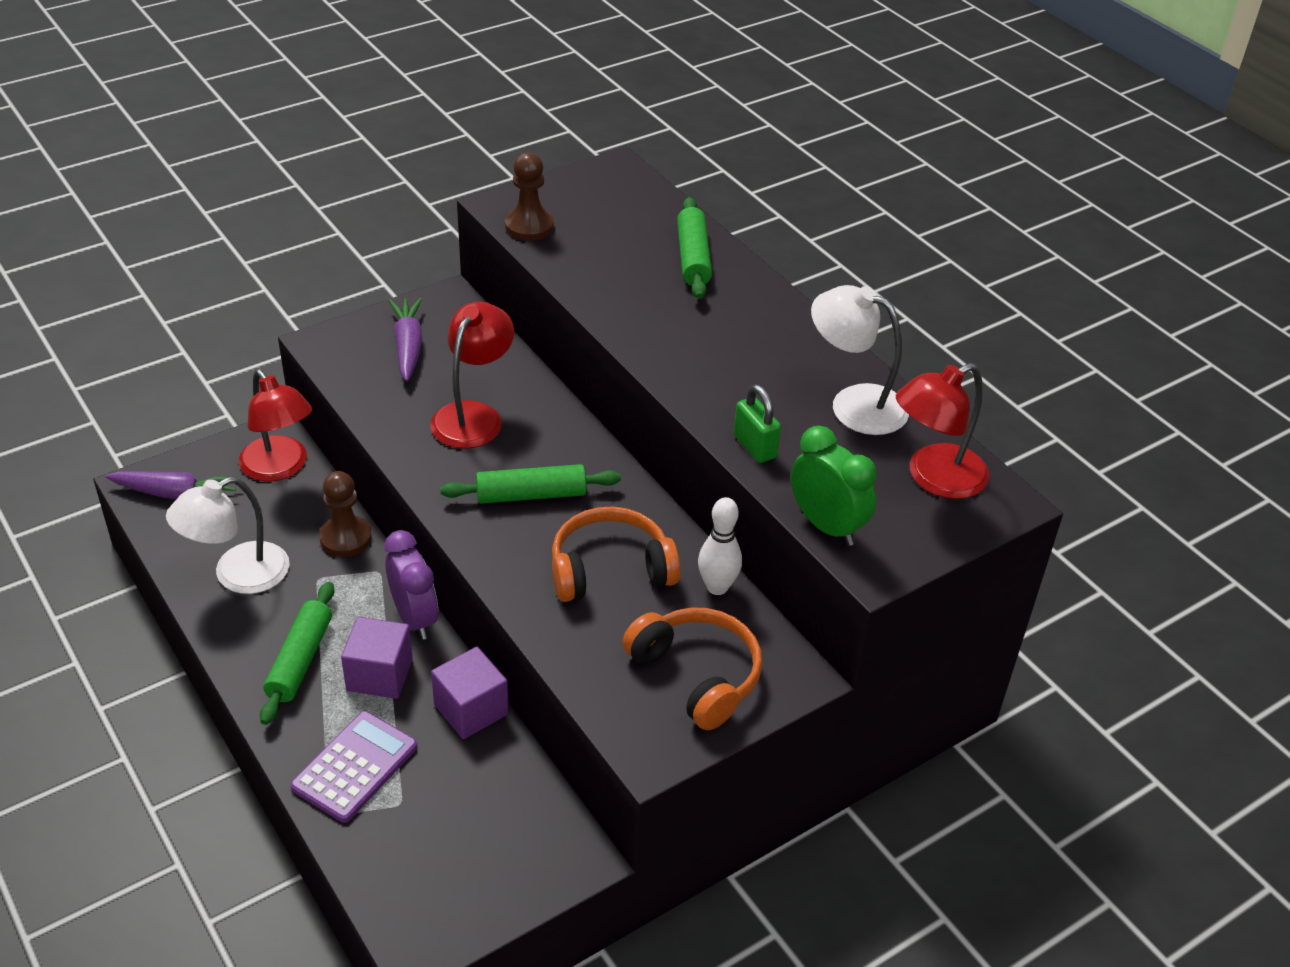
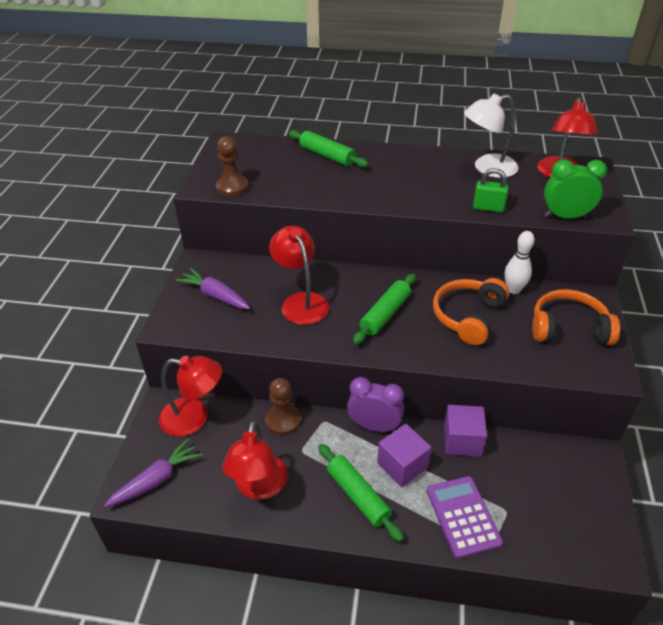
camera: 45 degrees left, 0 degrees up
(237, 575) = (259, 487): white lamp -> red lamp

